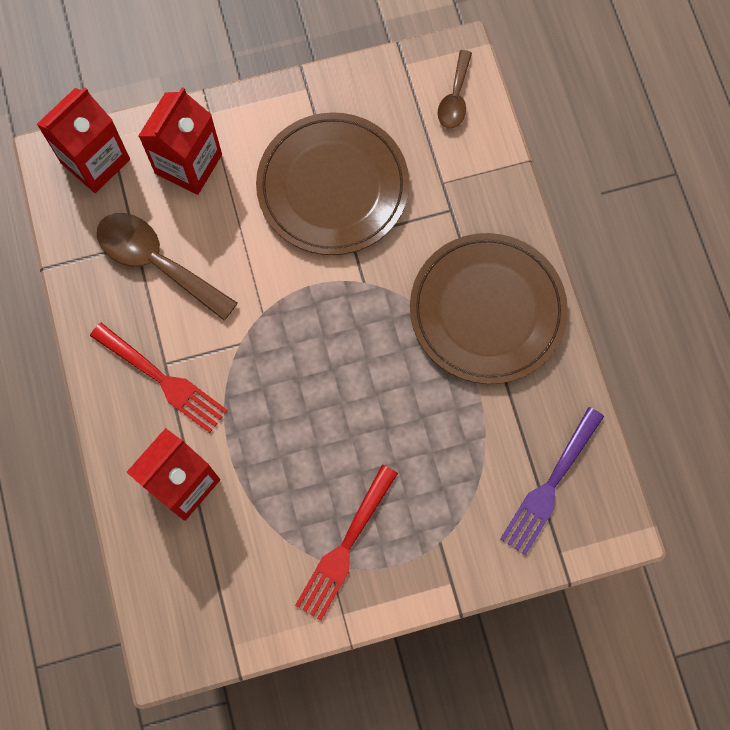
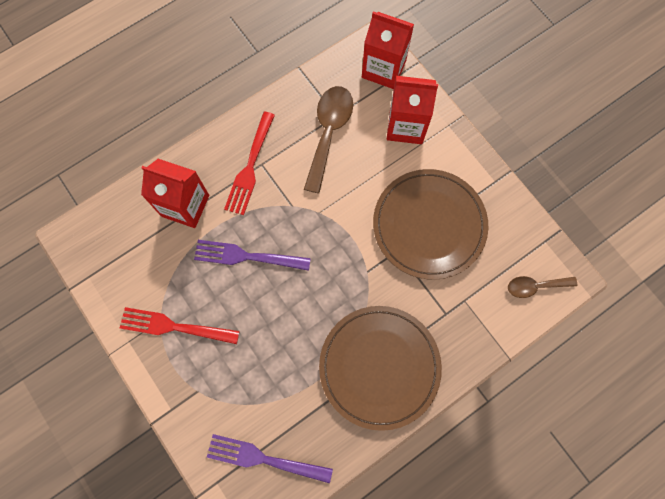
camera: 70 degrees right, 0 degrees up
(286, 422) = (248, 256): none -> purple fork

